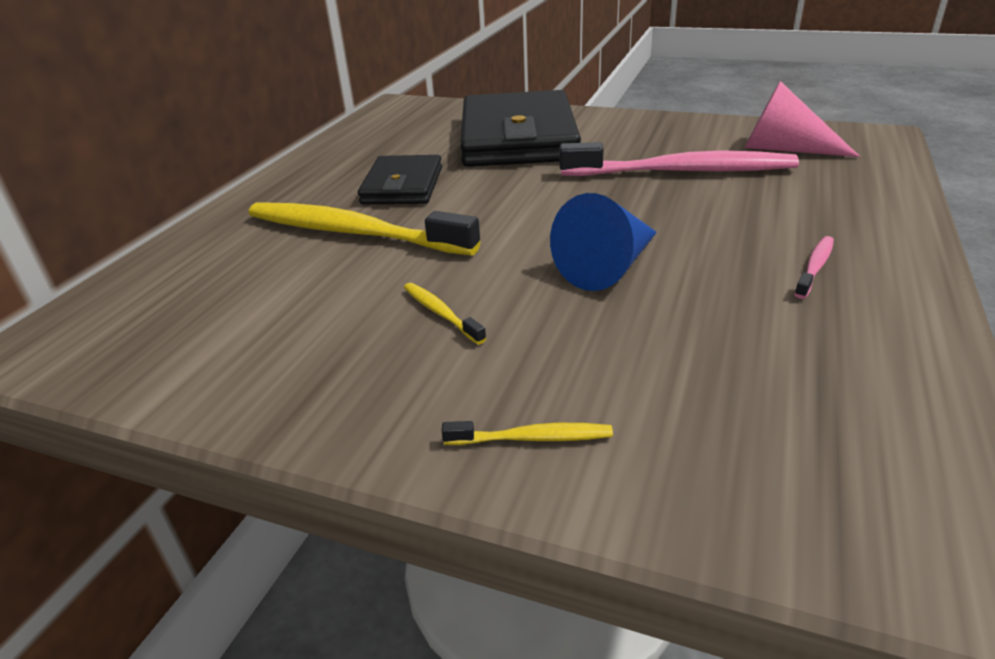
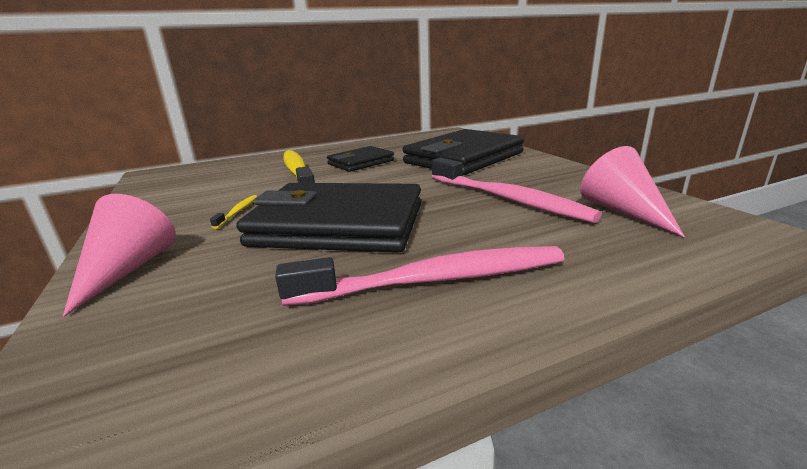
camera: 45 degrees right, 10 degrees down
(532, 438) = (127, 269): yellow toothbrush -> pink cone
(609, 266) = (338, 225): blue cone -> black wallet
(815, 267) = (435, 280): pink toothbrush -> pink toothbrush, size x2.42

